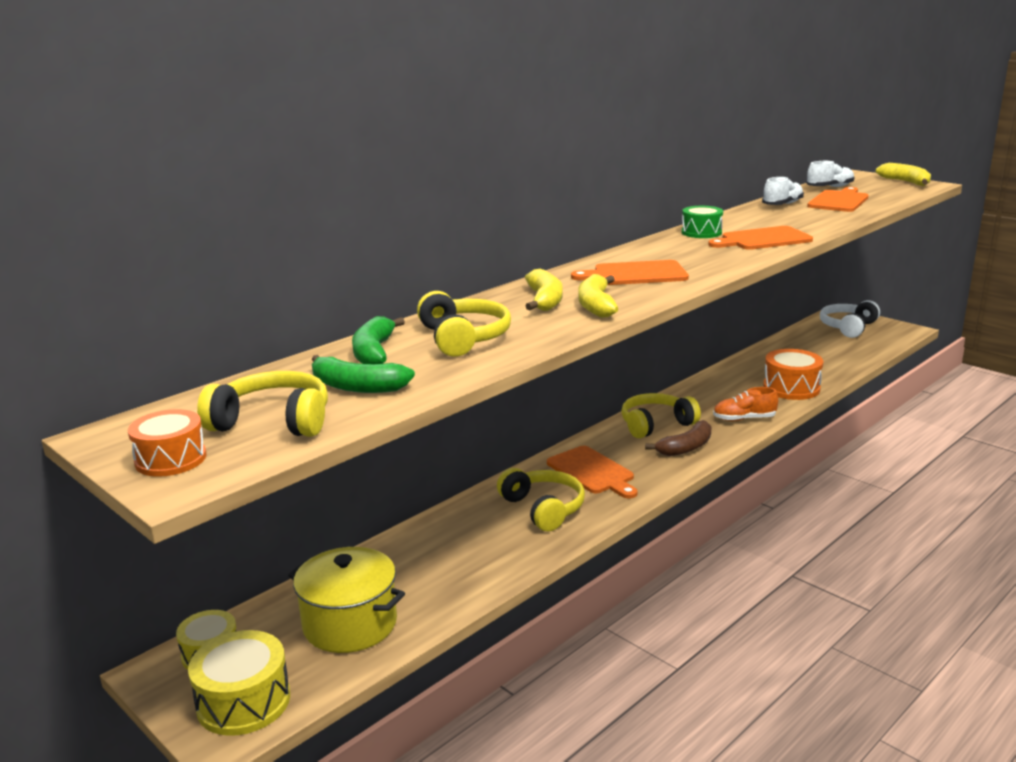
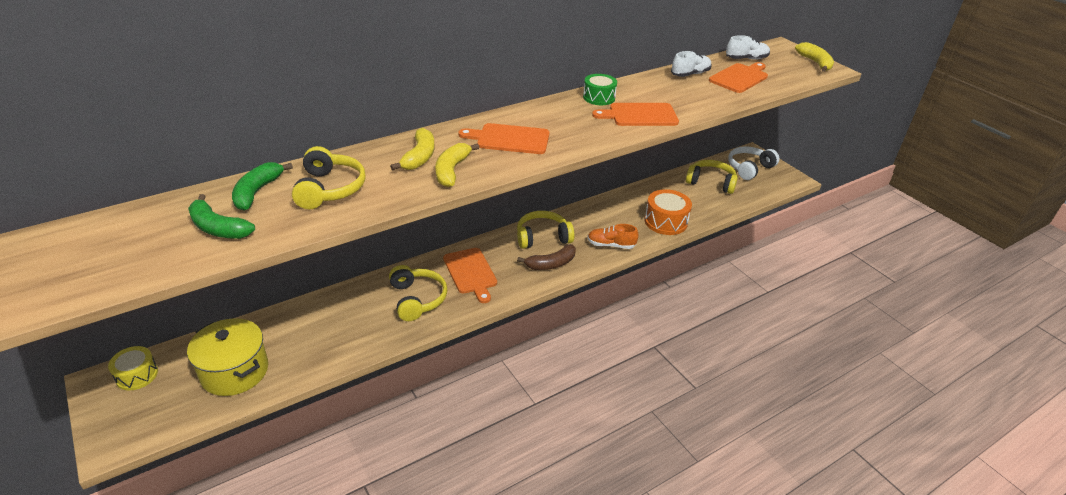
camera: 10 degrees right, 15 degrees up
(171, 459) = (45, 278): orange drum -> none
(243, 701) = (136, 419): yellow drum -> none
(273, 421) = (137, 253): yellow headphones -> yellow headphones (711, 182)

